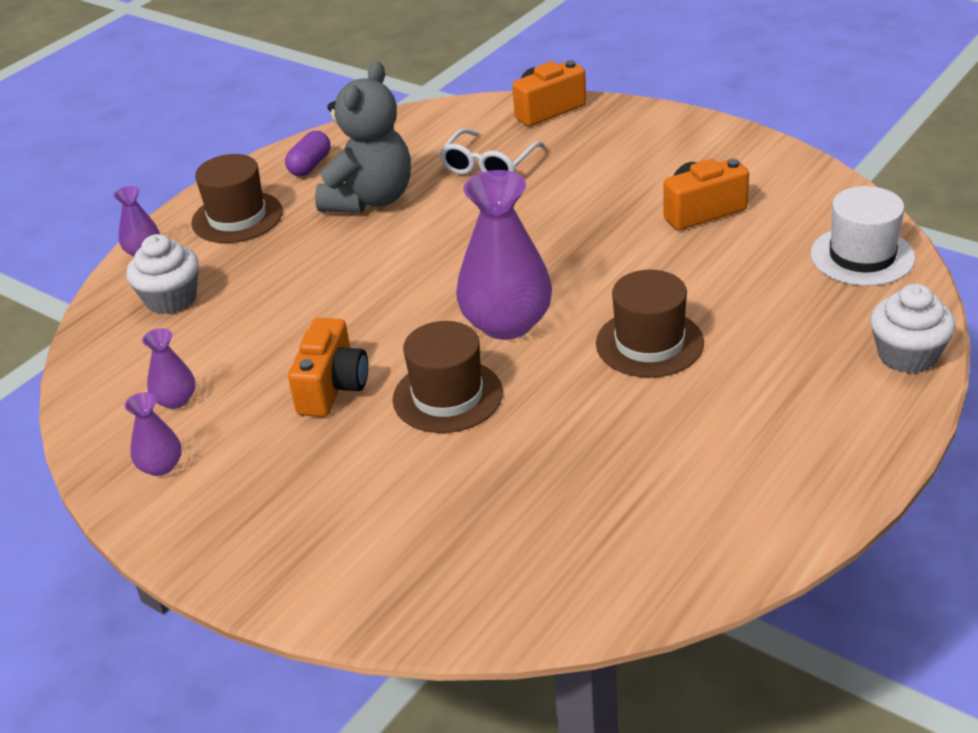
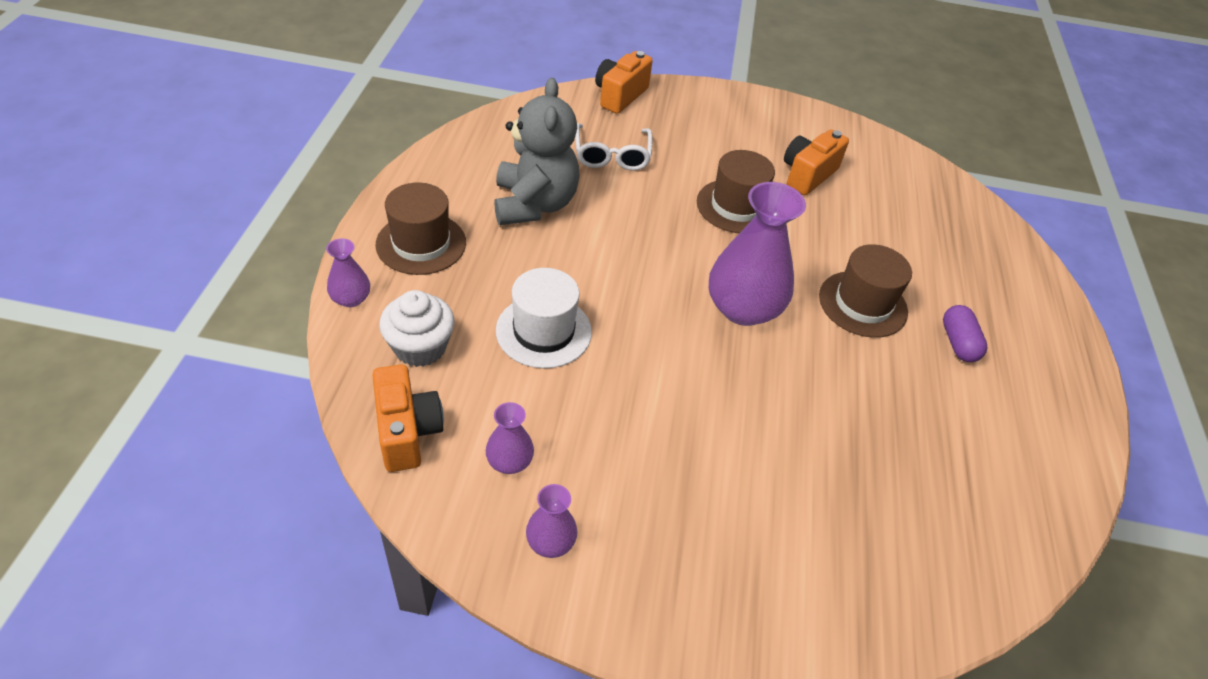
camera: 35 degrees left, 10 degrees up
(310, 166) = (452, 177): purple capsule -> purple capsule (958, 343)
(332, 388) = (647, 409): orange camera -> orange camera (407, 431)
(447, 396) = (750, 392): brown hat -> brown hat (736, 206)
(862, 256) = (943, 197): white hat -> white hat (543, 331)
(907, 355) = (1034, 276): white cupcake -> none

